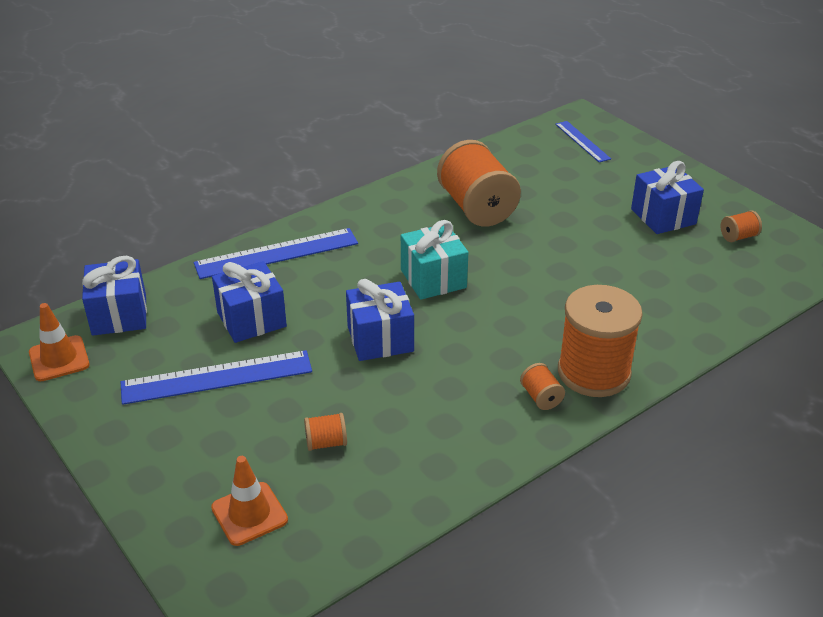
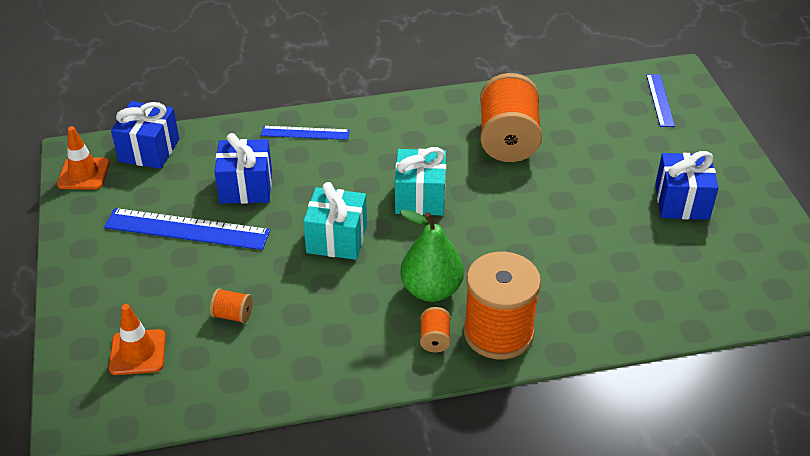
camera: 25 degrees right, 5 degrees up
(277, 254) = (305, 133): blue ruler -> blue ruler, size x0.59
(380, 339) = (337, 239): blue gift -> turquoise gift
(505, 356) = (431, 290): none -> green pear
(738, 237) = (743, 246): orange spool -> none

